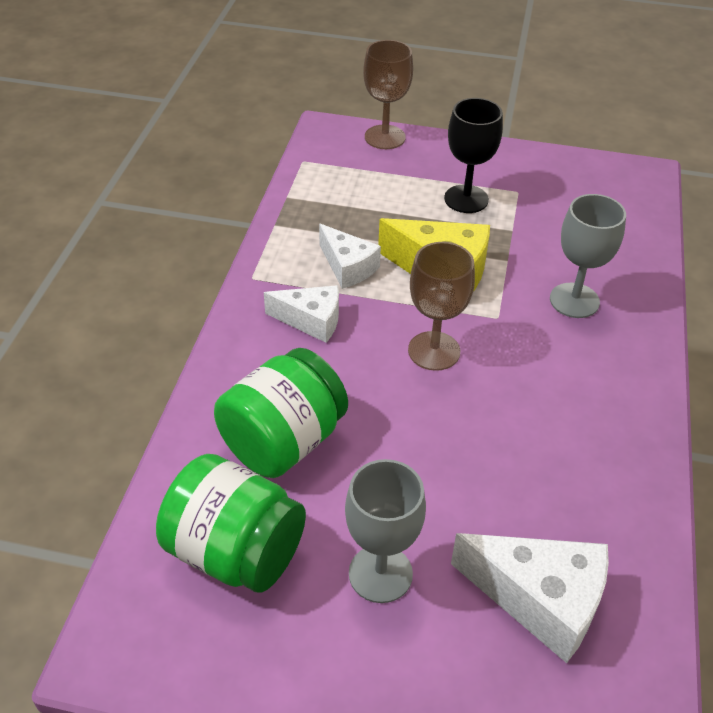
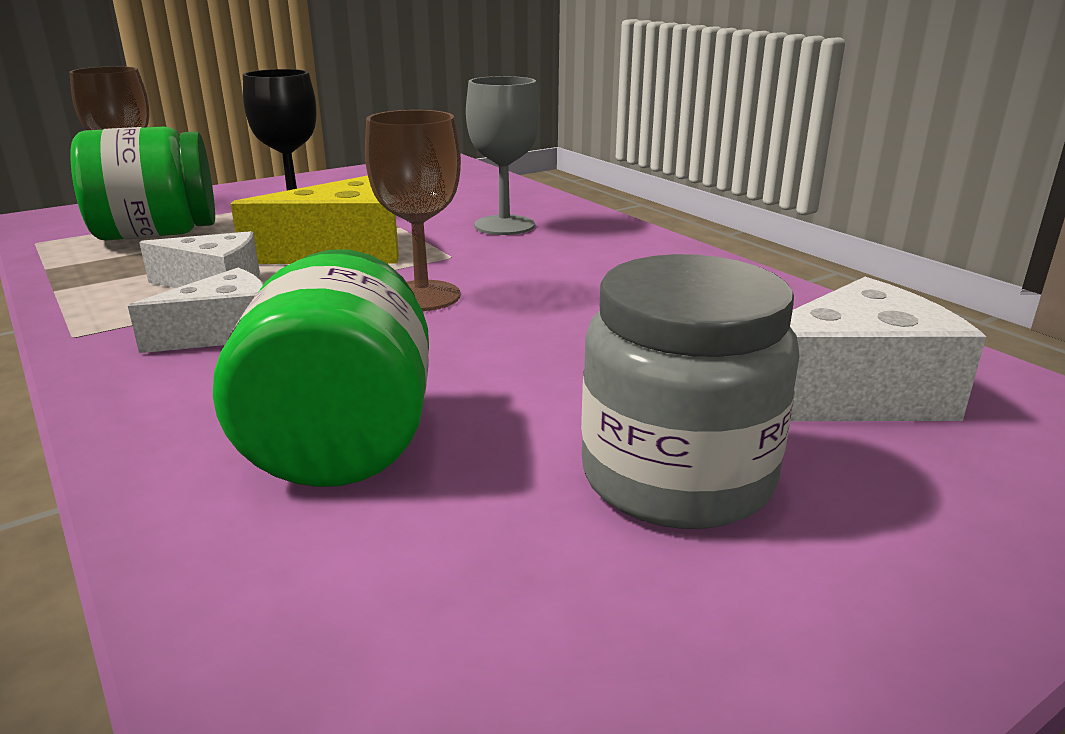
camera: 45 degrees left, 20 degrees down
(235, 551) = (445, 590): green jar -> green jar (157, 234)
(380, 574) = (677, 476): grey goblet -> grey jar

